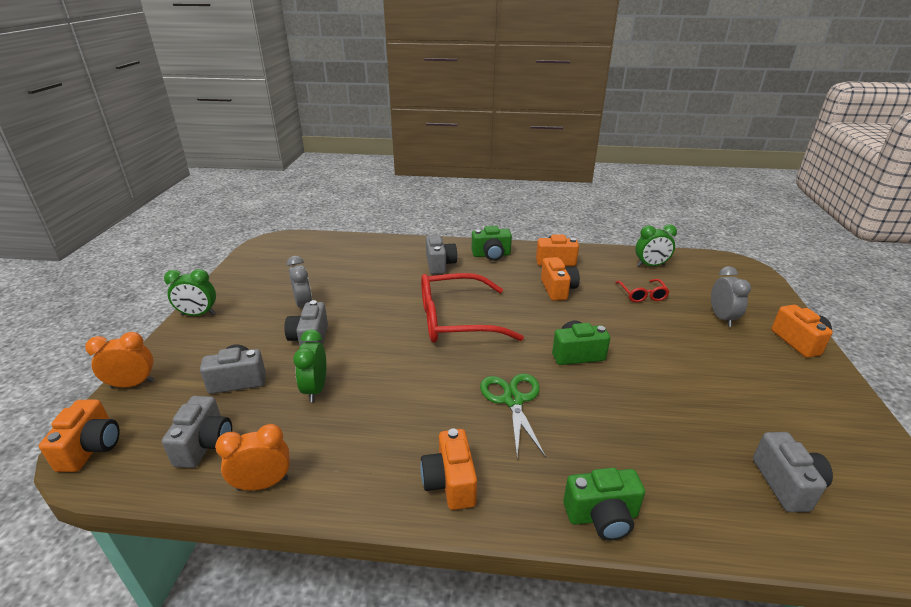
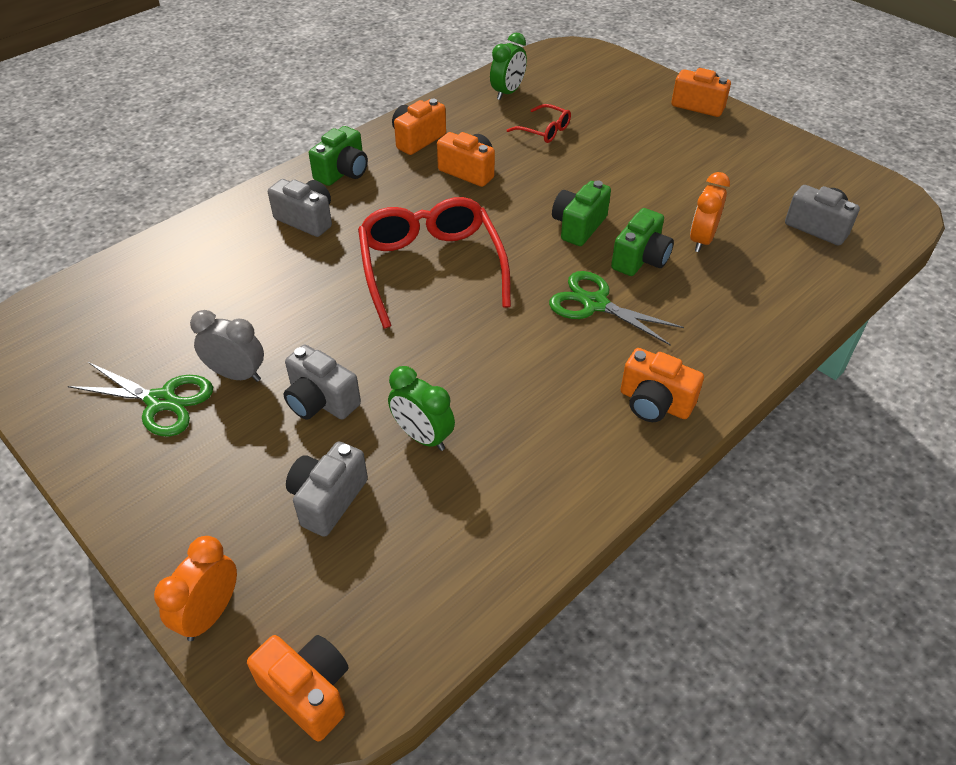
camera: 50 degrees left, 15 degrees up
(198, 314) = (116, 490): green clock -> none
(205, 444) = (418, 571): grey camera -> none
(263, 484) = (530, 541): orange clock -> orange clock (701, 240)
(266, 295) = (161, 401): none -> green scissors
(457, 320) = (431, 268): red glasses -> red glasses turned 135 degrees clockwise
(602, 516) = (766, 336): green camera -> green camera (640, 259)
(722, 318) = (628, 115): grey clock -> none

